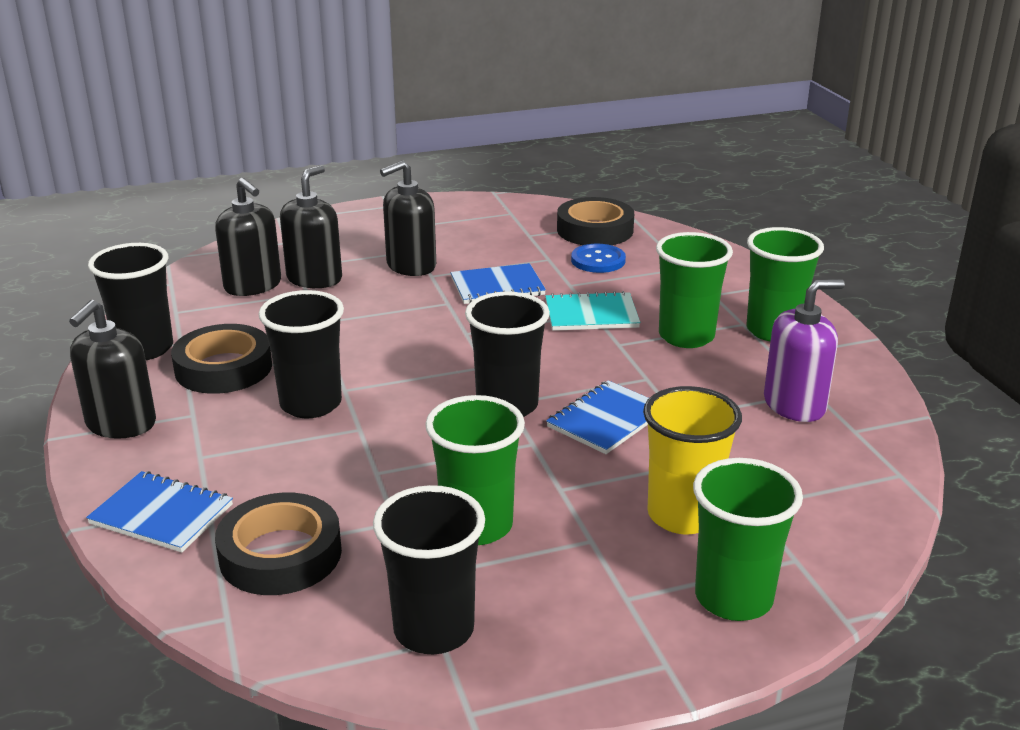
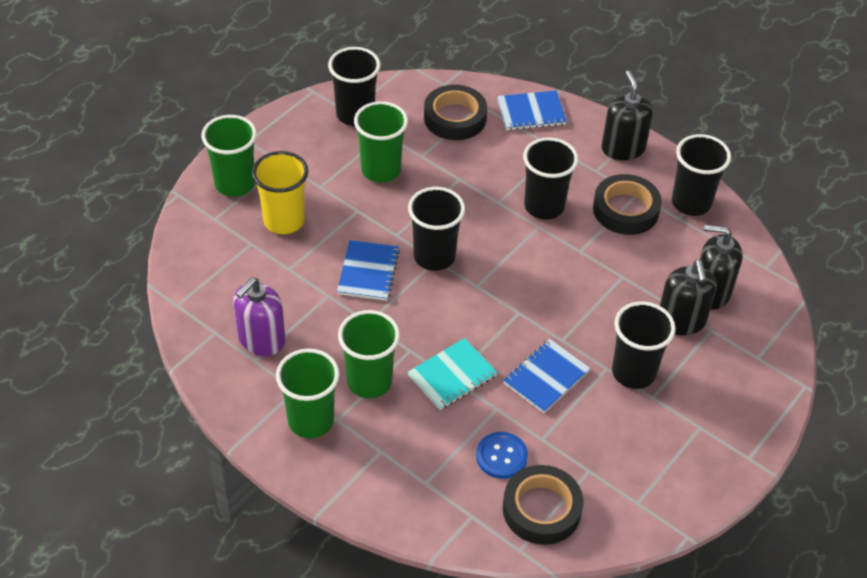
camera: 145 degrees right, 20 degrees up
(411, 266) = (633, 372): black soap dispenser -> black cup

